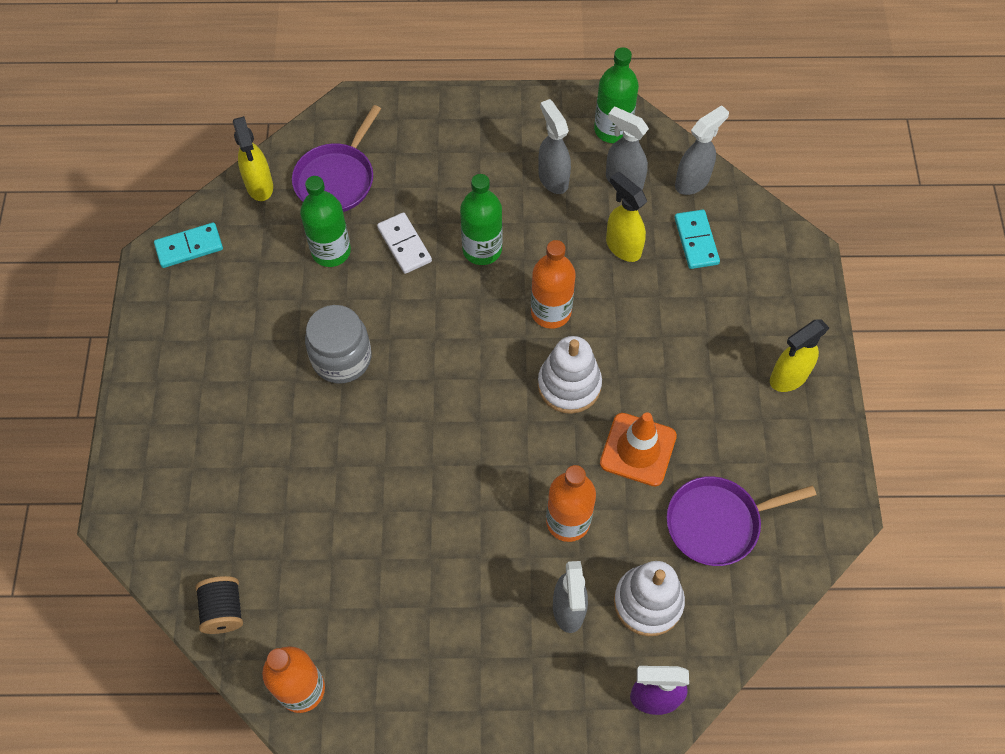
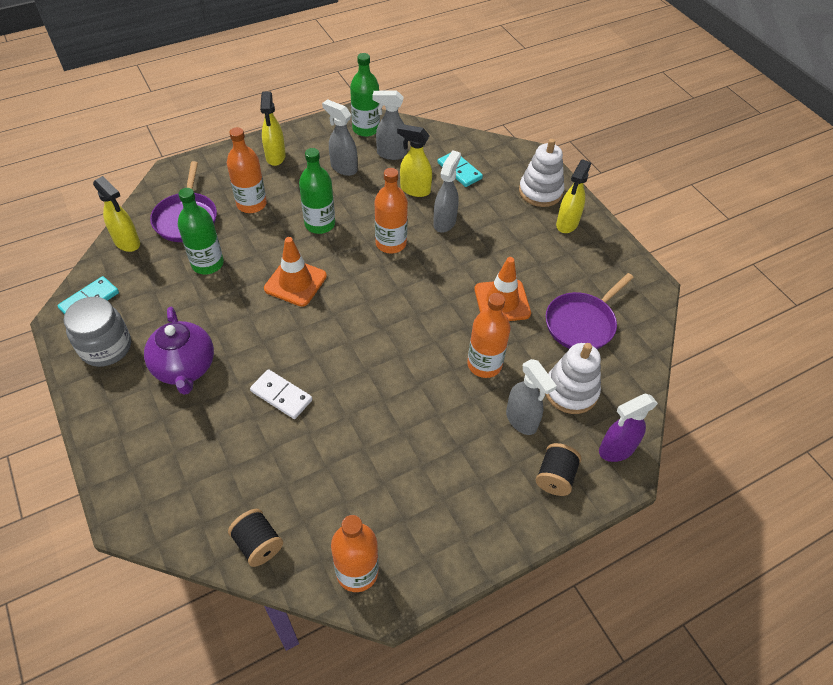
camera: 30 degrees left, 10 degrees down
(247, 375) = (185, 368): none -> purple teapot
(341, 358) = (255, 328): grey jar -> grey jar (106, 347)
(404, 244) = (261, 240): white domino -> white domino (281, 395)
(414, 318) = (295, 282): none -> orange traffic cone
(418, 188) = (251, 204): none -> orange bottle
(479, 130) = (275, 157): none -> yellow spray bottle
(564, 694) = (555, 477): none -> black spool
(569, 385) = (431, 281): white stacking toy -> white stacking toy (540, 192)
(692, 182) = (436, 140): grey spray bottle -> grey spray bottle (445, 222)

